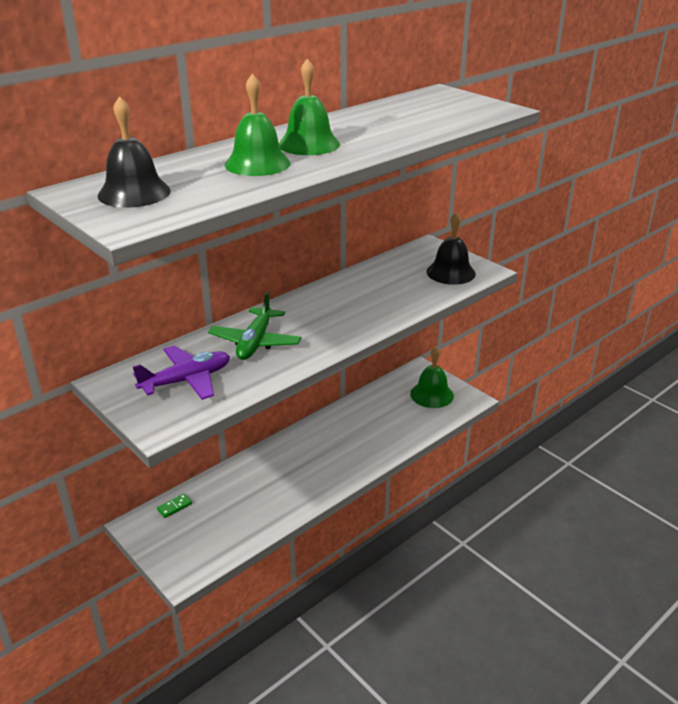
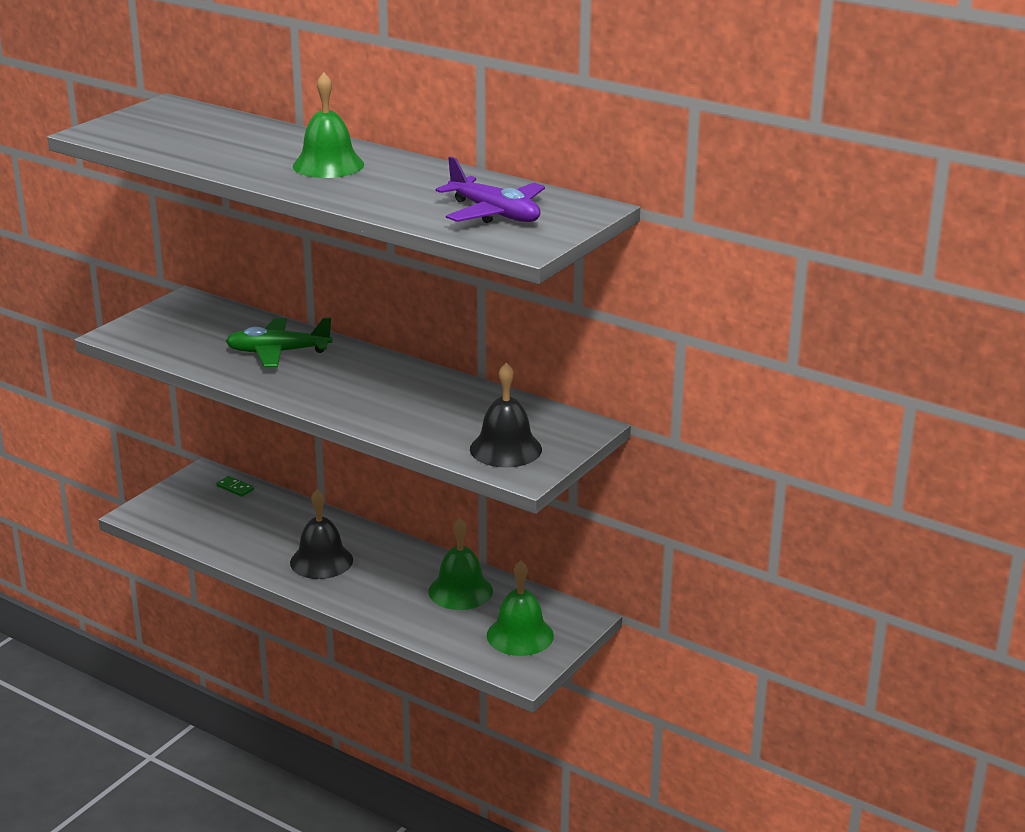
camera: 75 degrees right, 5 degrees down
(134, 193) = (167, 123): black bell -> black bell (321, 561)
(186, 380) = (195, 332): purple plane -> purple plane (494, 214)
(257, 164) = (258, 152): green bell -> green bell (460, 591)

